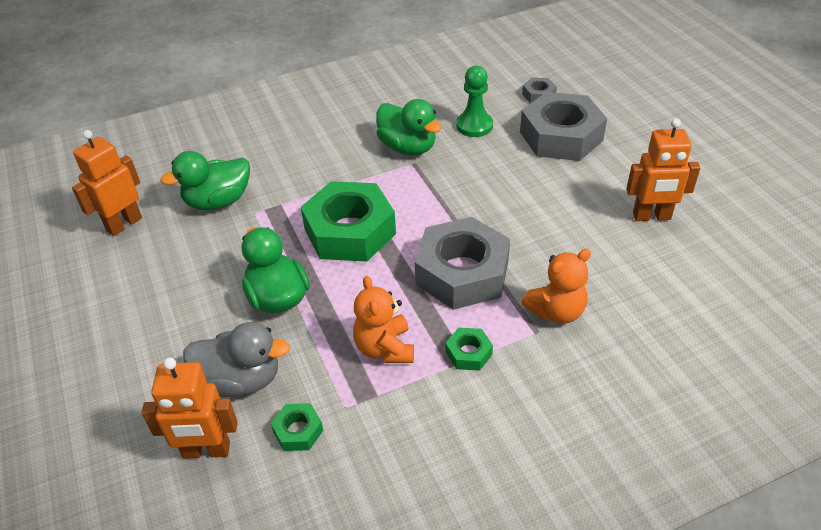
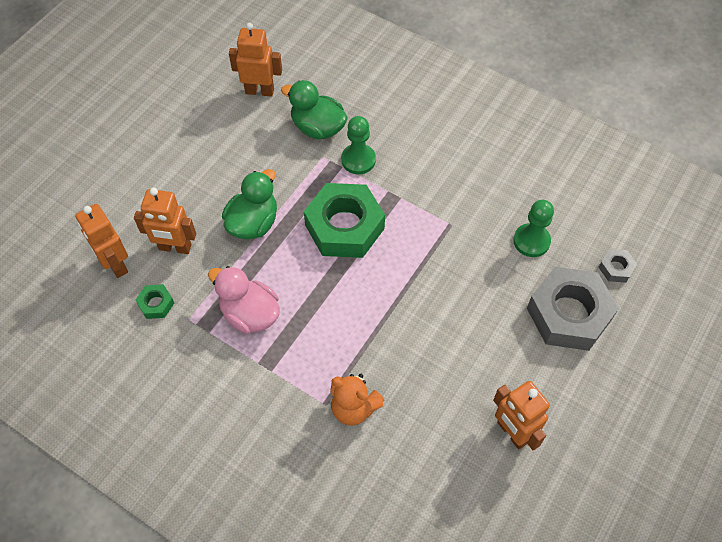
camera: 55 degrees right, 15 degrees up
(241, 380) = (175, 247): grey duck -> orange robot
(285, 190) = (358, 160): none -> green pawn
(385, 348) = (250, 314): orange teddy bear -> pink duck
(408, 147) = (466, 209): green duck -> none
(462, 272) = (352, 323): grey nut -> none
(468, 353) = (277, 368): green nut -> none

